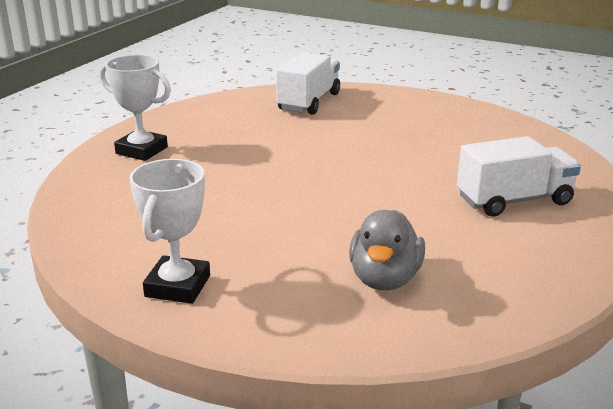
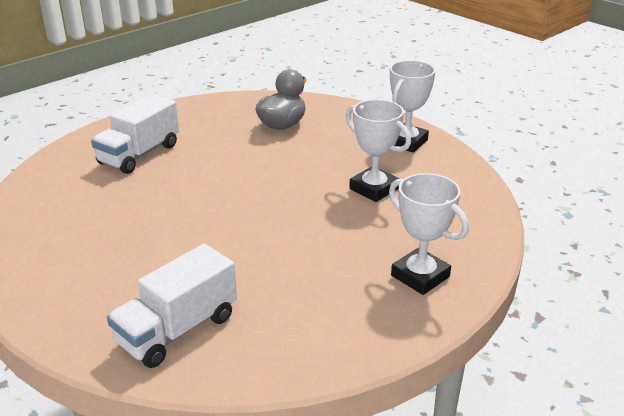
camera: 160 degrees left, 5 degrees up
(205, 211) = (374, 189): none -> white trophy
(514, 200) = (139, 154): white truck -> white truck turned 60 degrees counterclockwise

